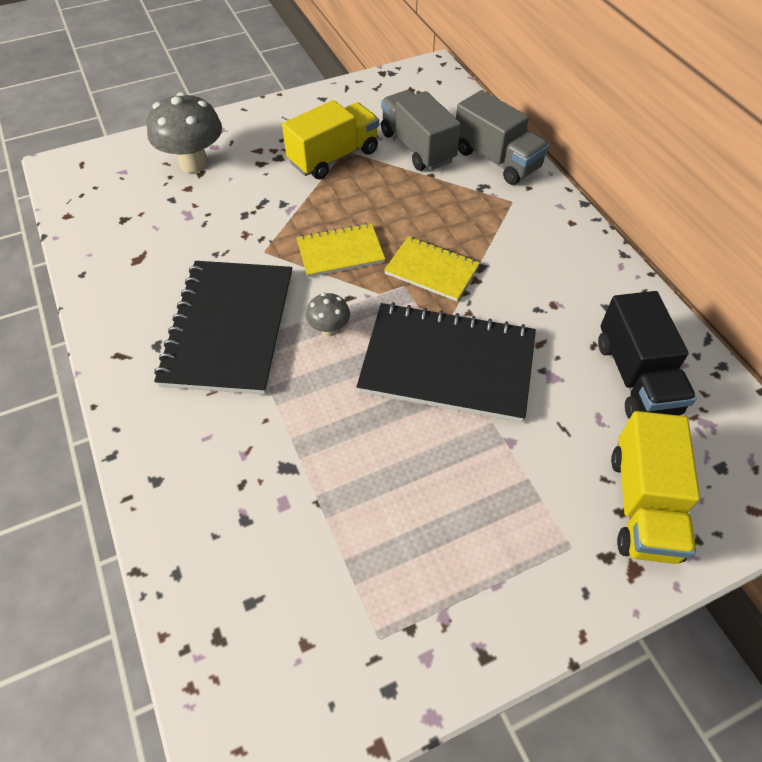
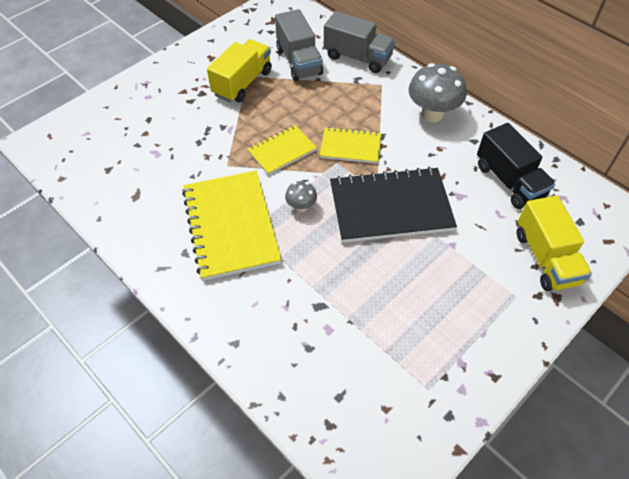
camera: 20 degrees left, 0 degrees up
(194, 163) = (139, 113): grey mushroom -> grey mushroom (432, 114)
(229, 328) = (231, 226): black notebook -> yellow notebook
(417, 147) = (299, 61): grey truck -> grey truck turned 150 degrees counterclockwise

